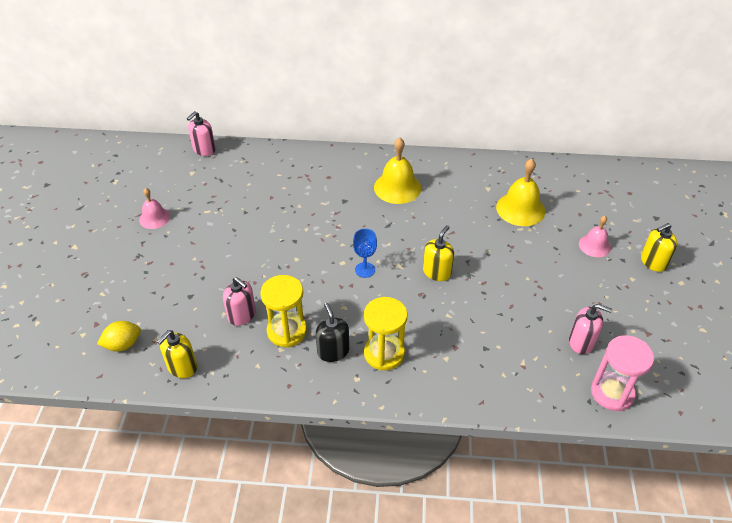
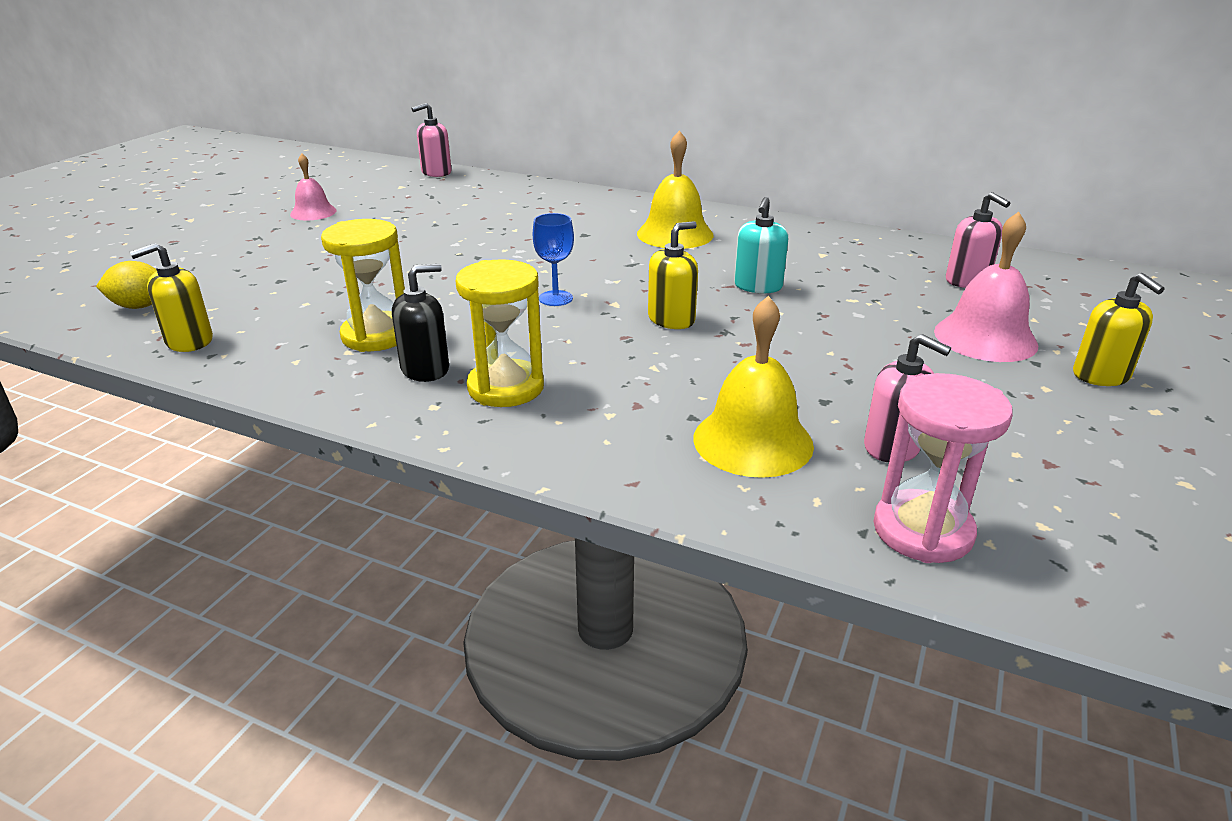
camera: 20 degrees right, 15 degrees down
(242, 315) = (329, 309): pink soap dispenser -> pink soap dispenser (967, 281)
(333, 351) = (425, 369): black soap dispenser -> black soap dispenser turned 60 degrees clockwise
(467, 229) = (758, 286): none -> turquoise soap dispenser
(520, 209) = (866, 280): yellow bell -> yellow bell (753, 441)
(594, 245) = (985, 338): pink bell -> pink bell, size x1.62
(653, 262) = (1101, 375): yellow soap dispenser -> yellow soap dispenser turned 105 degrees counterclockwise

